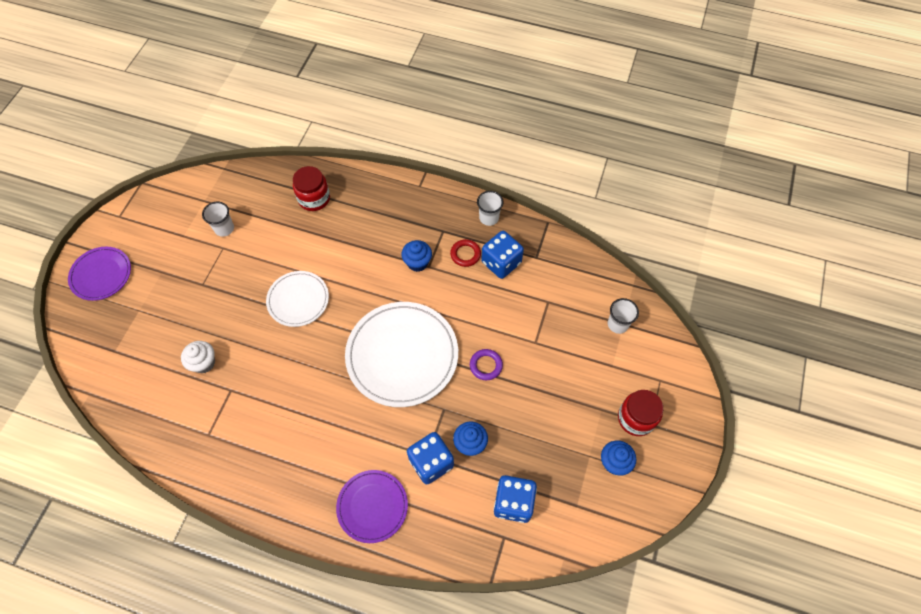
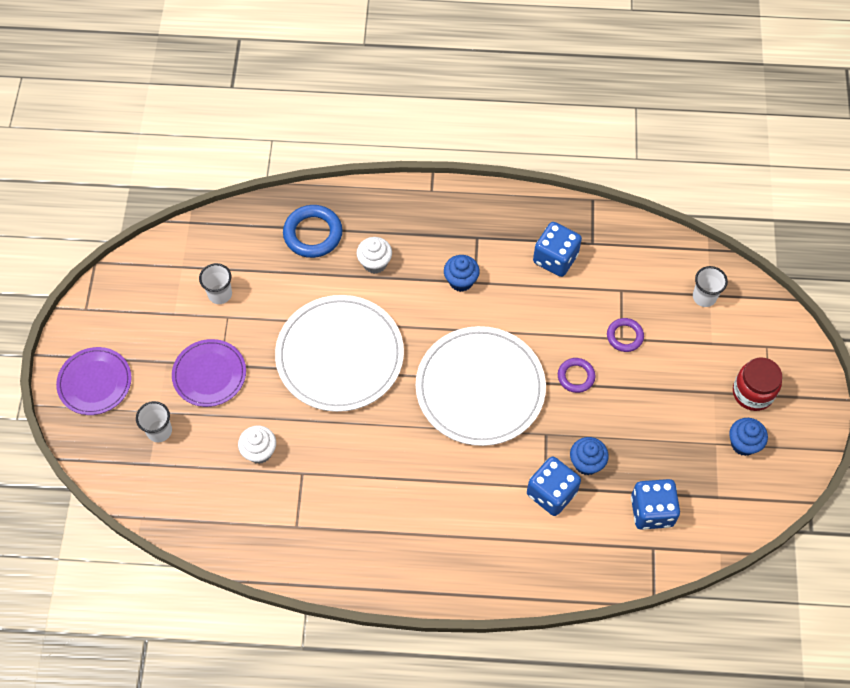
camera: 15 degrees left, 0 degrees up
(298, 300) = (340, 355): white plate -> white plate, size x1.74
(314, 198) = (313, 234): red jar -> blue ring
(354, 232) = (375, 263): none -> white cupcake
(372, 506) = (505, 553): purple plate -> purple plate (209, 374)
(465, 254) = (512, 258): red ring -> none
(489, 218) = (524, 210): white cup -> white cup (159, 431)
(538, 341) = (624, 336): none -> purple ring

